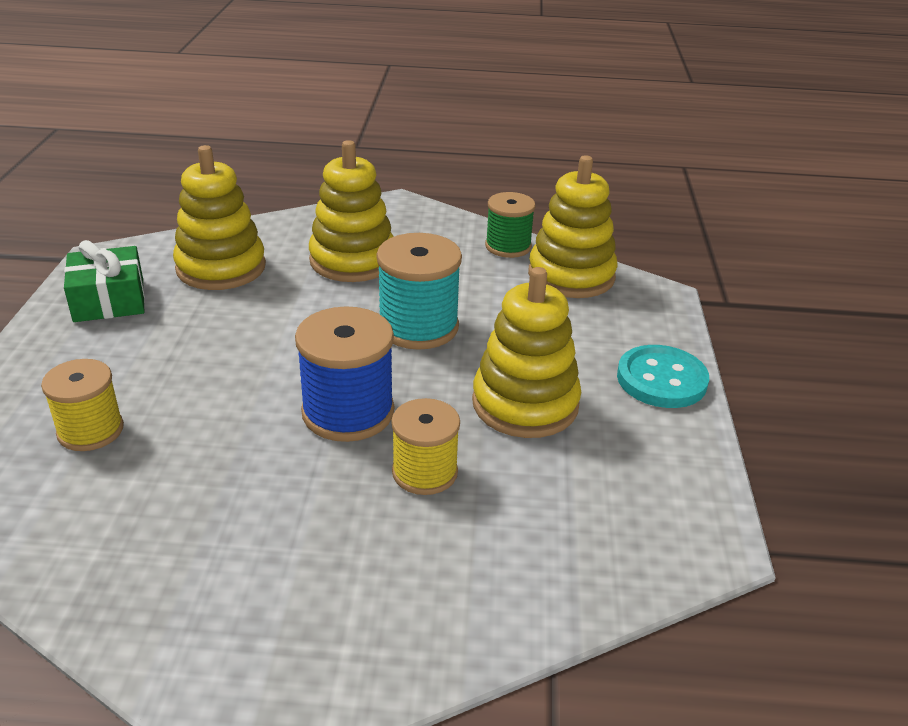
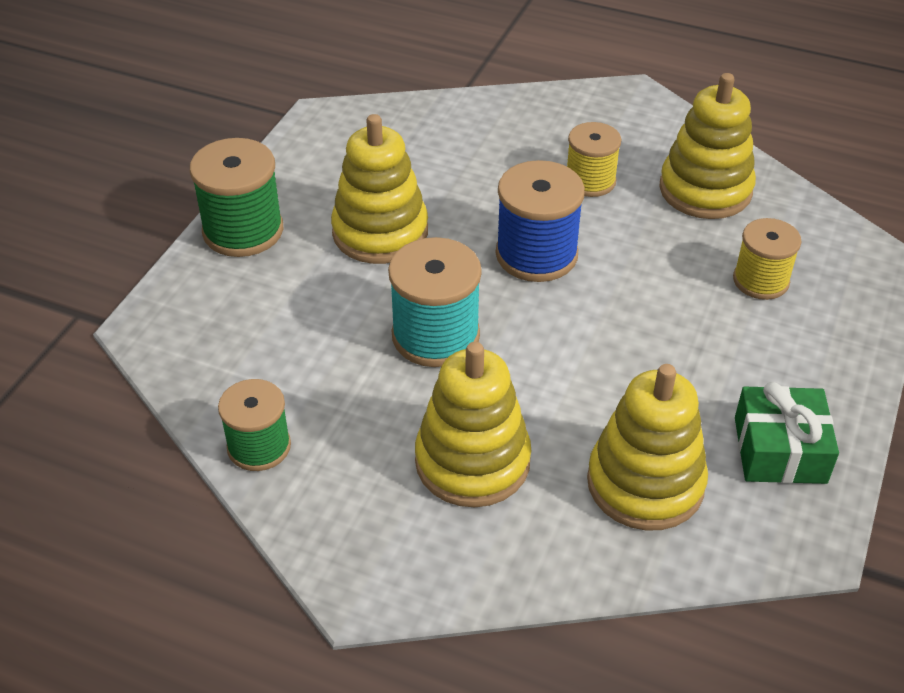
camera: 160 degrees left, 10 degrees up
(424, 472) = (491, 195): yellow spool -> yellow spool (590, 181)
(571, 276) = (220, 376): yellow stacking toy -> yellow stacking toy (705, 190)
(661, 379) = (243, 231): turquoise button -> green spool

